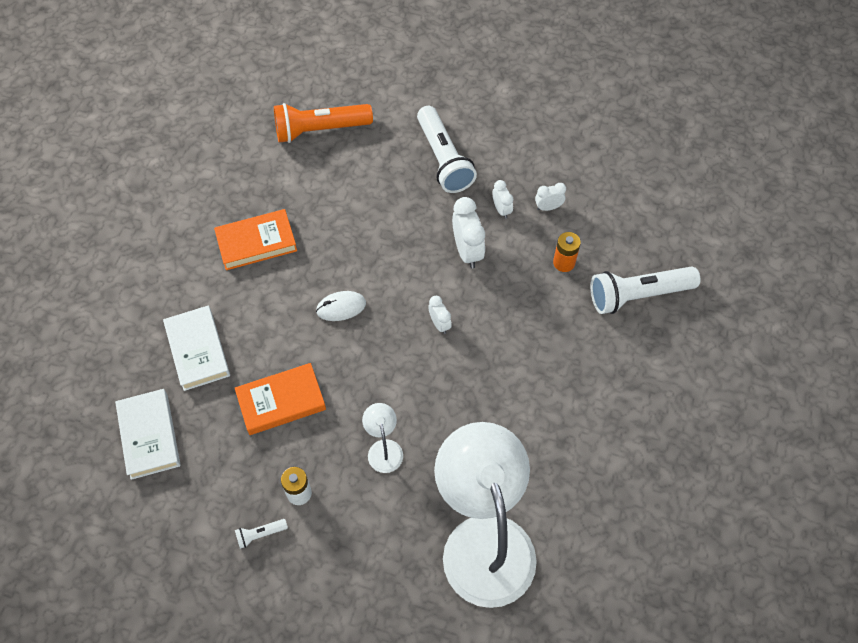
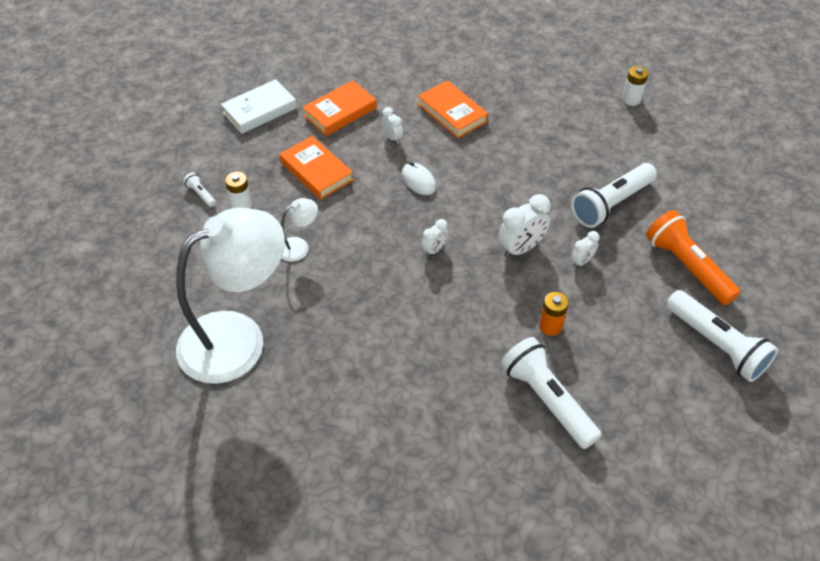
camera: 70 degrees right, 10 degrees down
(198, 350) = (340, 112): white book -> orange book
(317, 85) = (631, 99): none -> white battery
(320, 130) = (586, 115): orange flashlight -> orange flashlight (687, 267)
(548, 207) = (607, 297): white clock -> white clock (392, 138)
(622, 153) = (716, 344): none -> white flashlight

